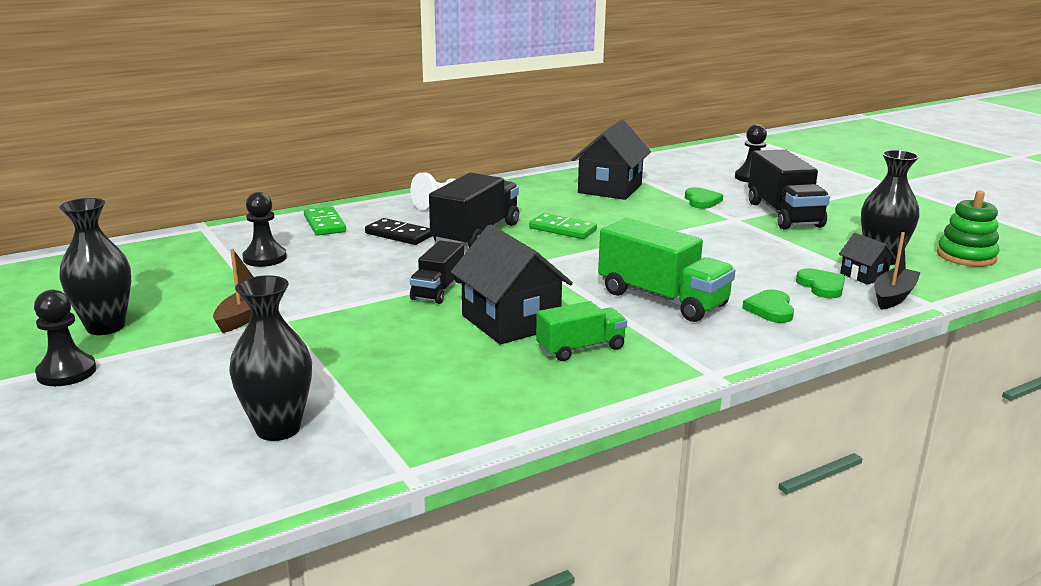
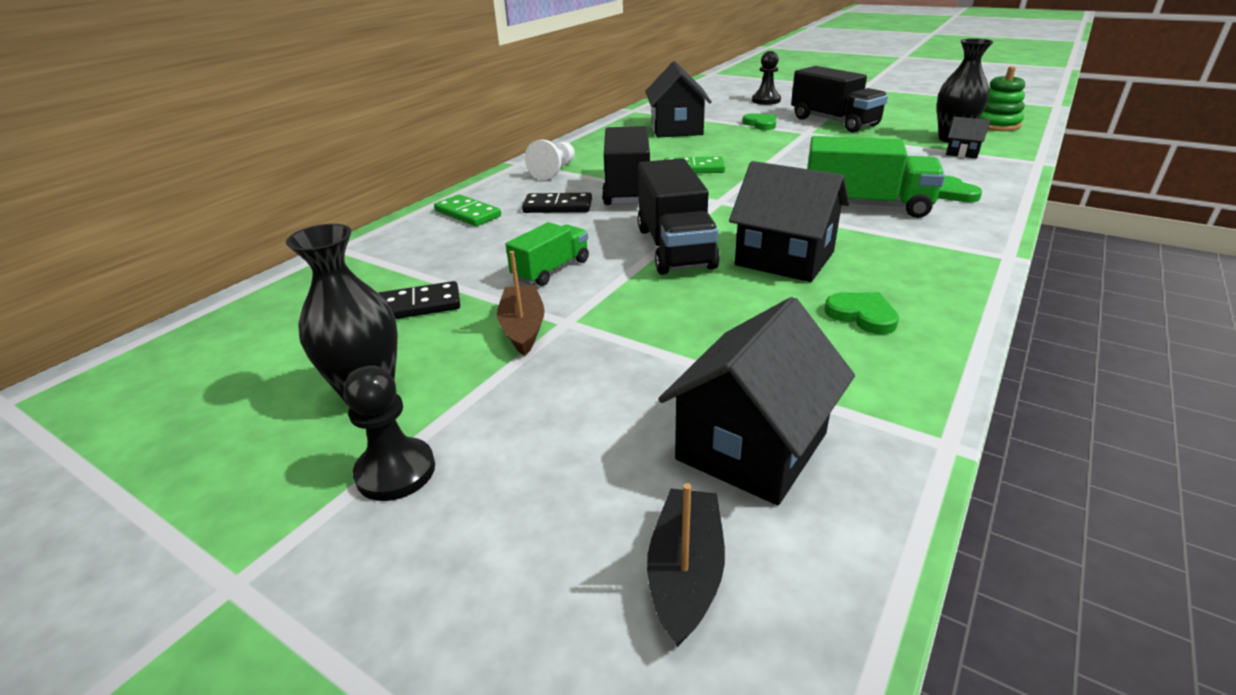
camera: 25 degrees left, 10 degrees up
(201, 281) = (416, 306): none -> black domino
(265, 258) = (454, 262): black pawn -> none
(278, 429) = (751, 446): black vase -> black house
(438, 290) = (675, 247): black truck -> black truck, size x1.68
(581, 348) = (879, 265): green truck -> green truck (551, 270)
(821, 286) = (952, 167): green heart -> green heart (862, 315)
(893, 296) = (1007, 162): black boat -> black boat (685, 573)

